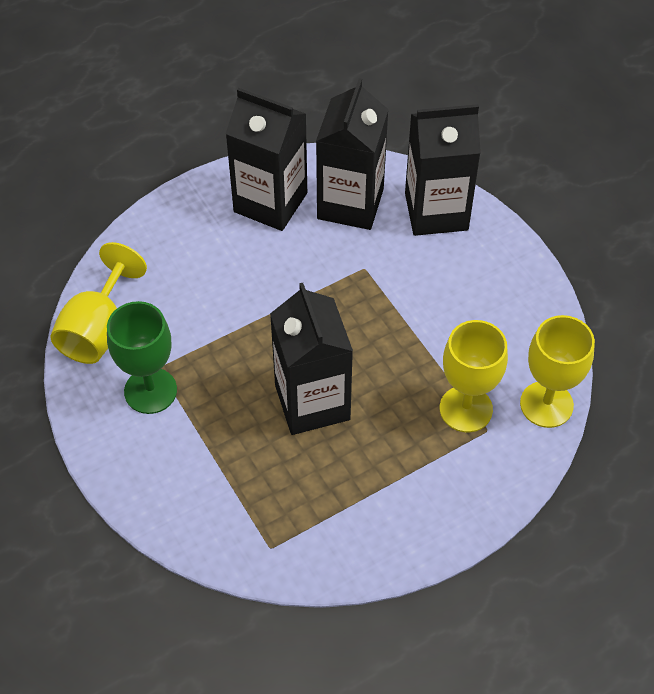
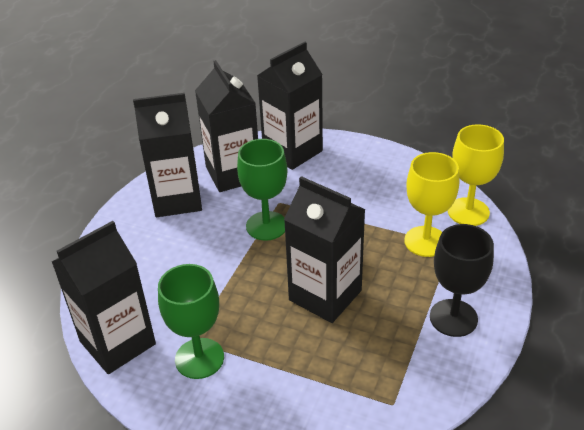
camera: 35 degrees left, 15 degrees down
(98, 329) = (117, 343): yellow goblet -> black carton
(327, 289) = (266, 226): none -> green goblet
(407, 507) = (453, 318): none -> black goblet

